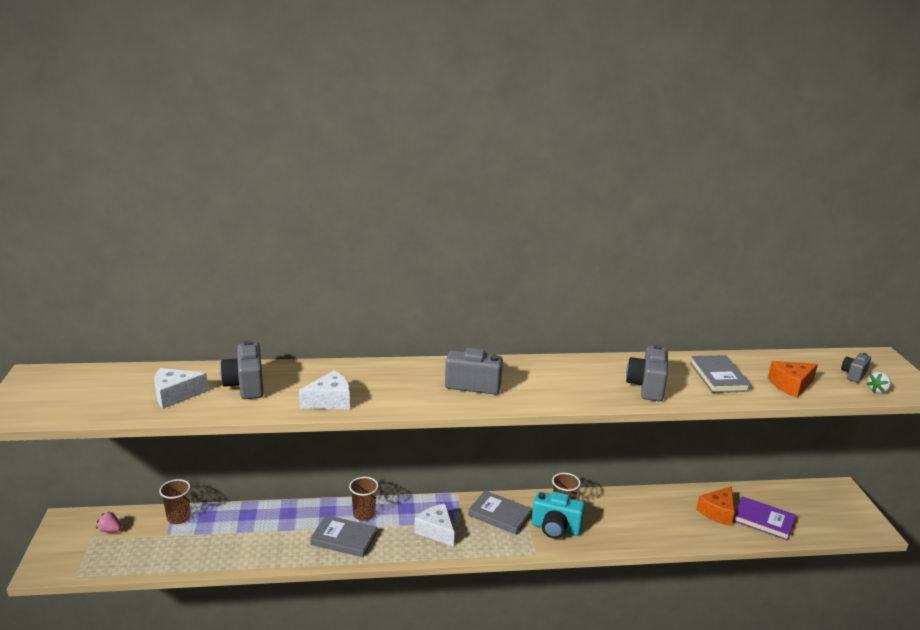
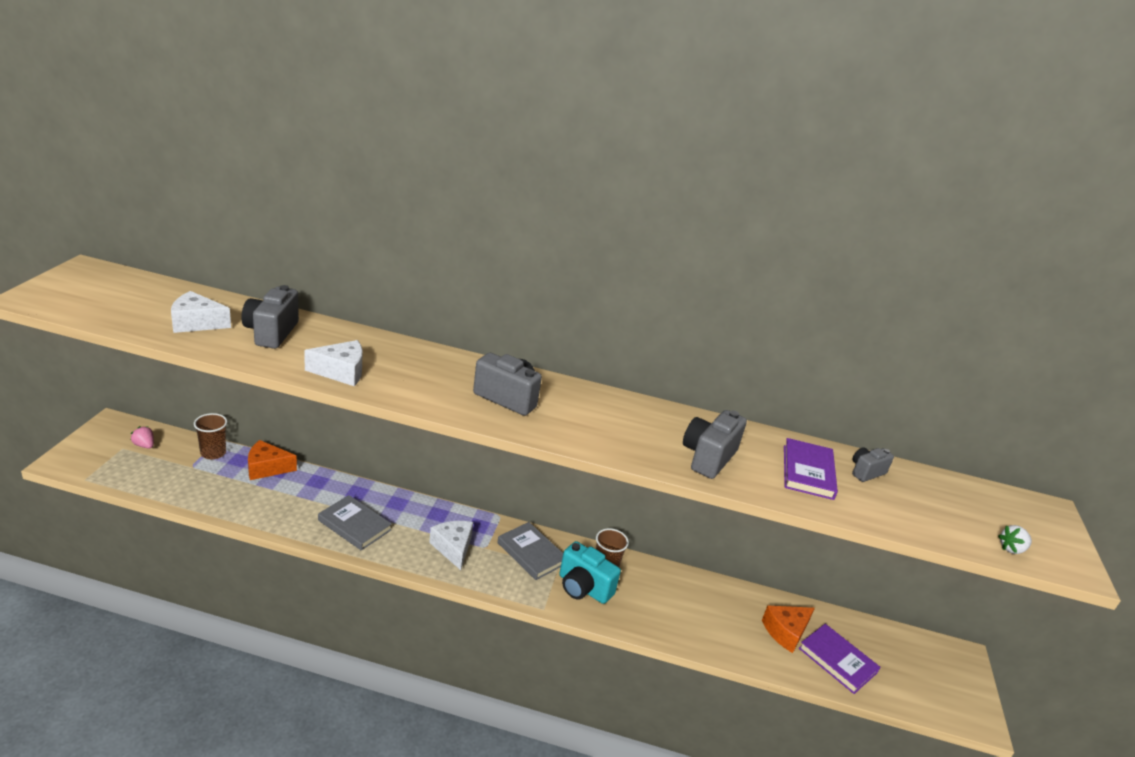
camera: 15 degrees right, 5 degrees up
(364, 514) = (391, 507): brown cup -> none
(718, 377) = (808, 472): grey book -> purple book
(791, 385) = (895, 509): orange cheese -> orange cheese (267, 468)
(853, 375) = (992, 520): grey camera -> grey camera (866, 472)

